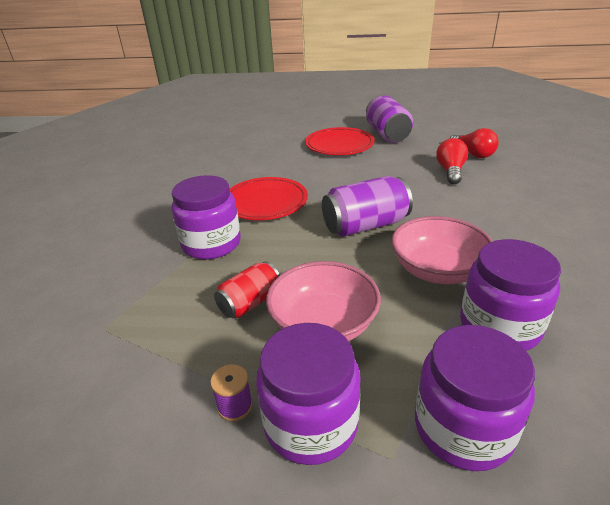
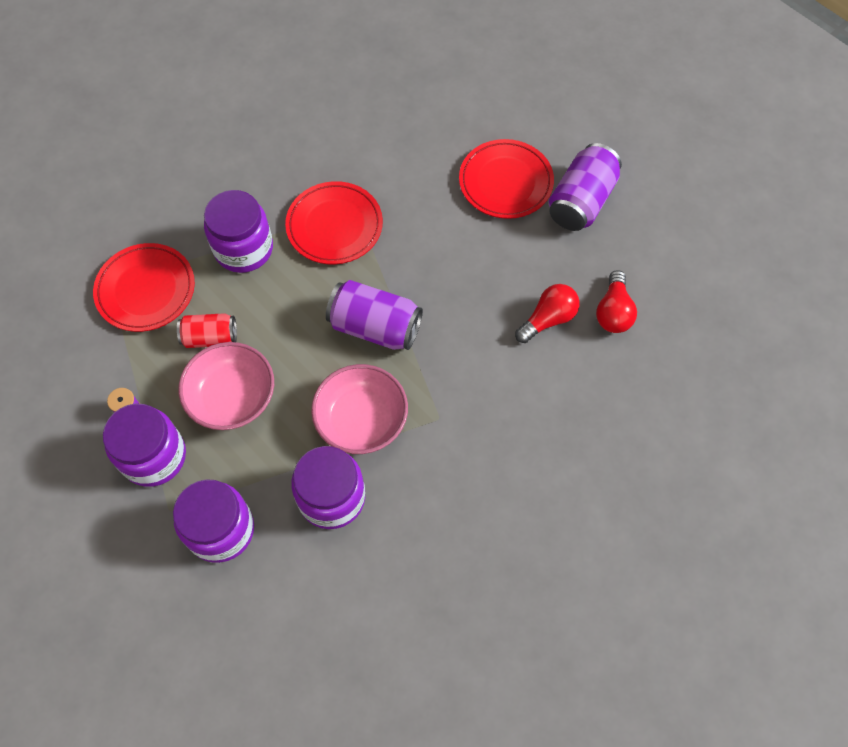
camera: 40 degrees right, 30 degrees up
(148, 311) = (146, 290): none -> red plate

